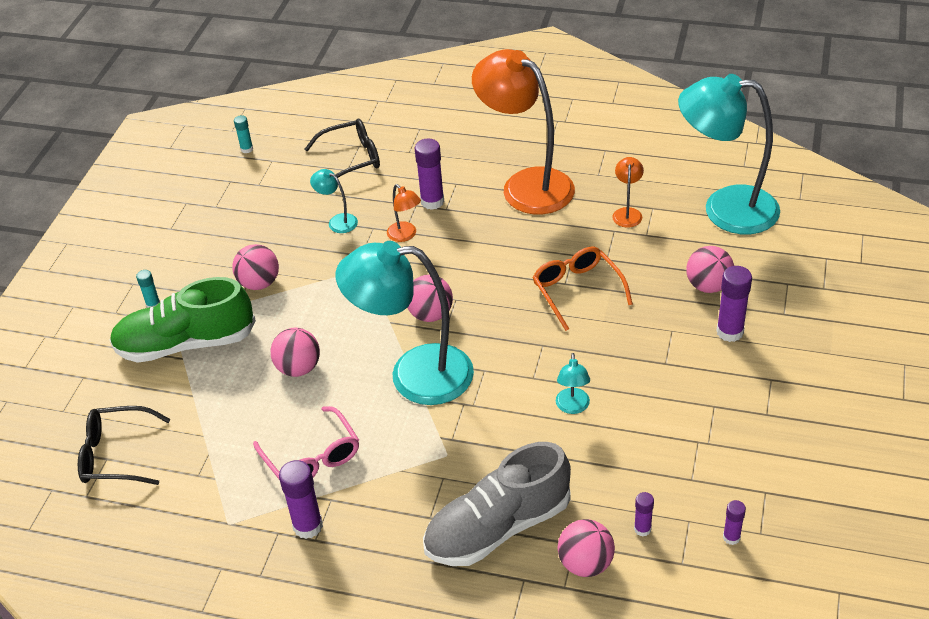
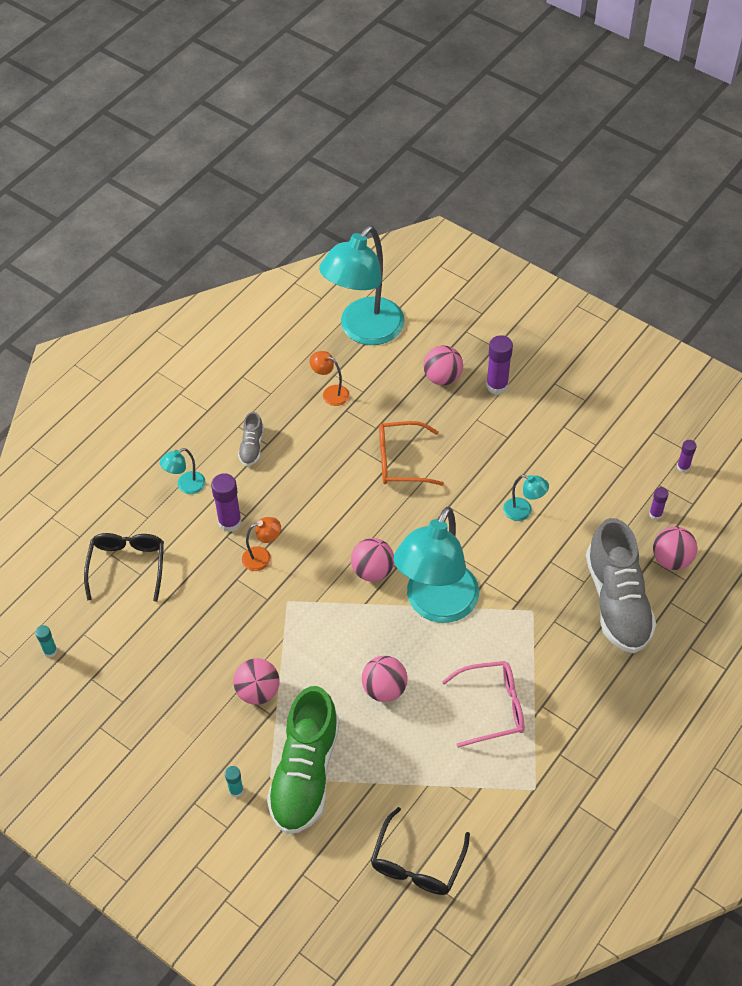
camera: 70 degrees left, 10 degrees up
(308, 526) = (562, 730): purple glue stick -> none
(337, 221) = (210, 604): turquoise lamp -> turquoise lamp (186, 486)
(526, 185) = (252, 447): orange lamp -> grey shoe

